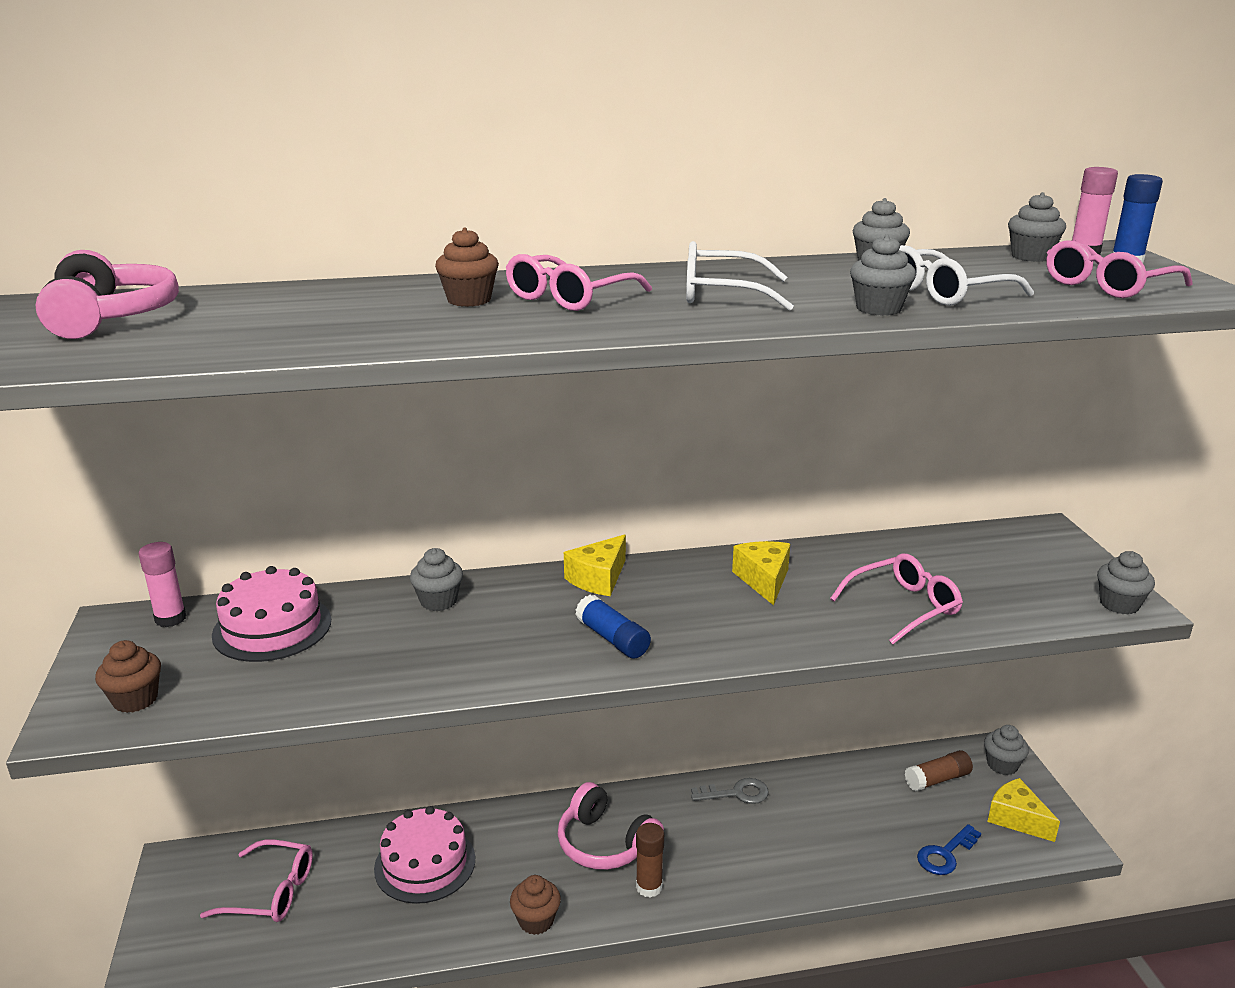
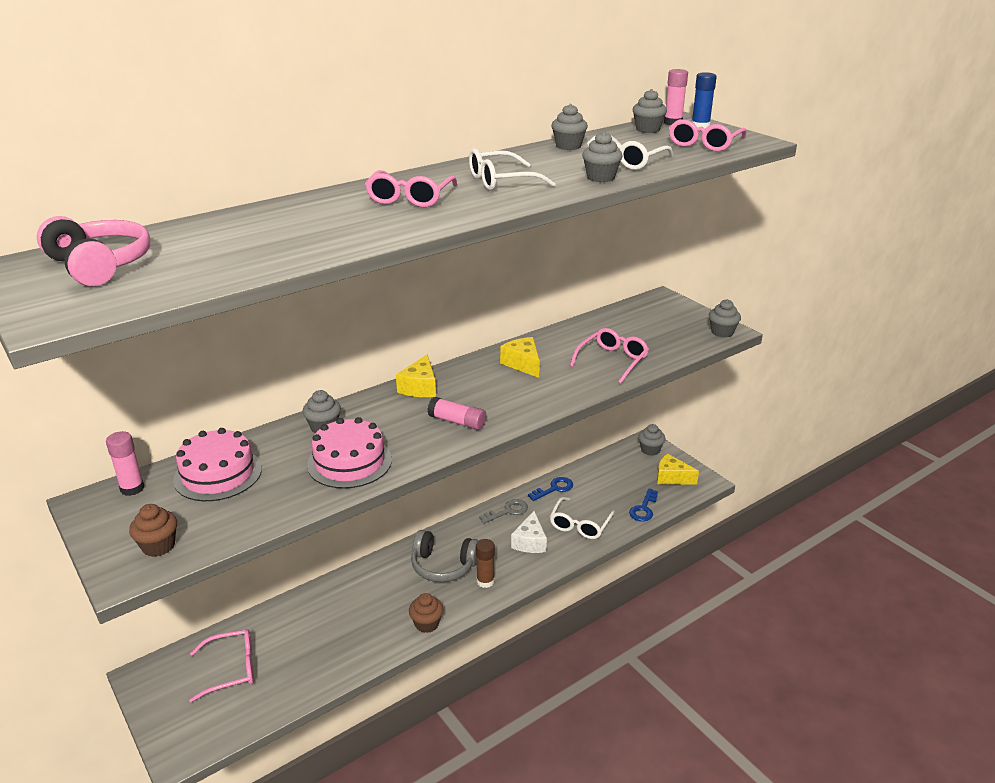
camera: 25 degrees left, 5 degrees up
(425, 863) = (331, 616): pink cake -> pink cake (349, 462)
(469, 300) = (346, 210): brown cupcake -> none
(605, 843) = (443, 565): pink headphones -> grey headphones
(612, 639) = (457, 422): blue glue stick -> pink glue stick
(744, 849) = (530, 542): none -> white cheese
(821, 780) = (554, 489): none -> blue key
(831, 847) = (580, 525): none -> white glasses
(937, 779) = (619, 468): brown glue stick -> none

